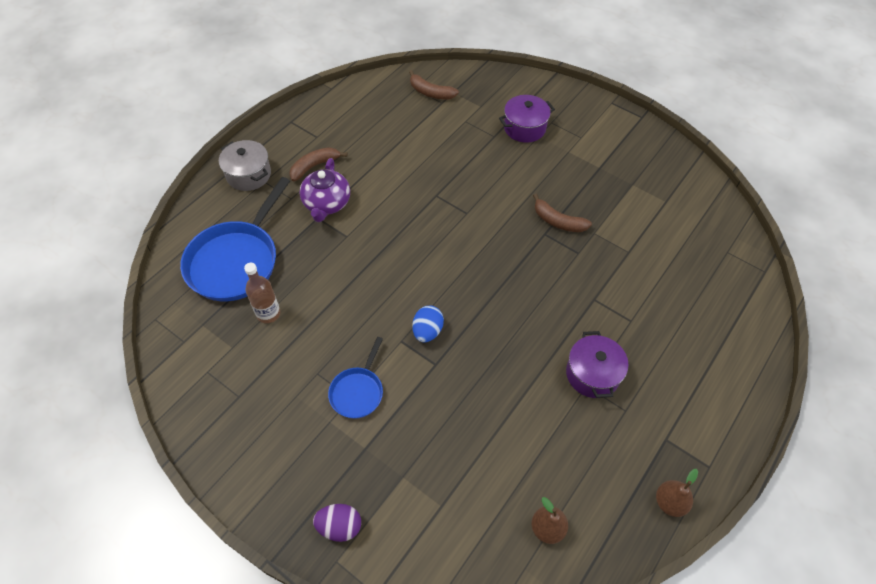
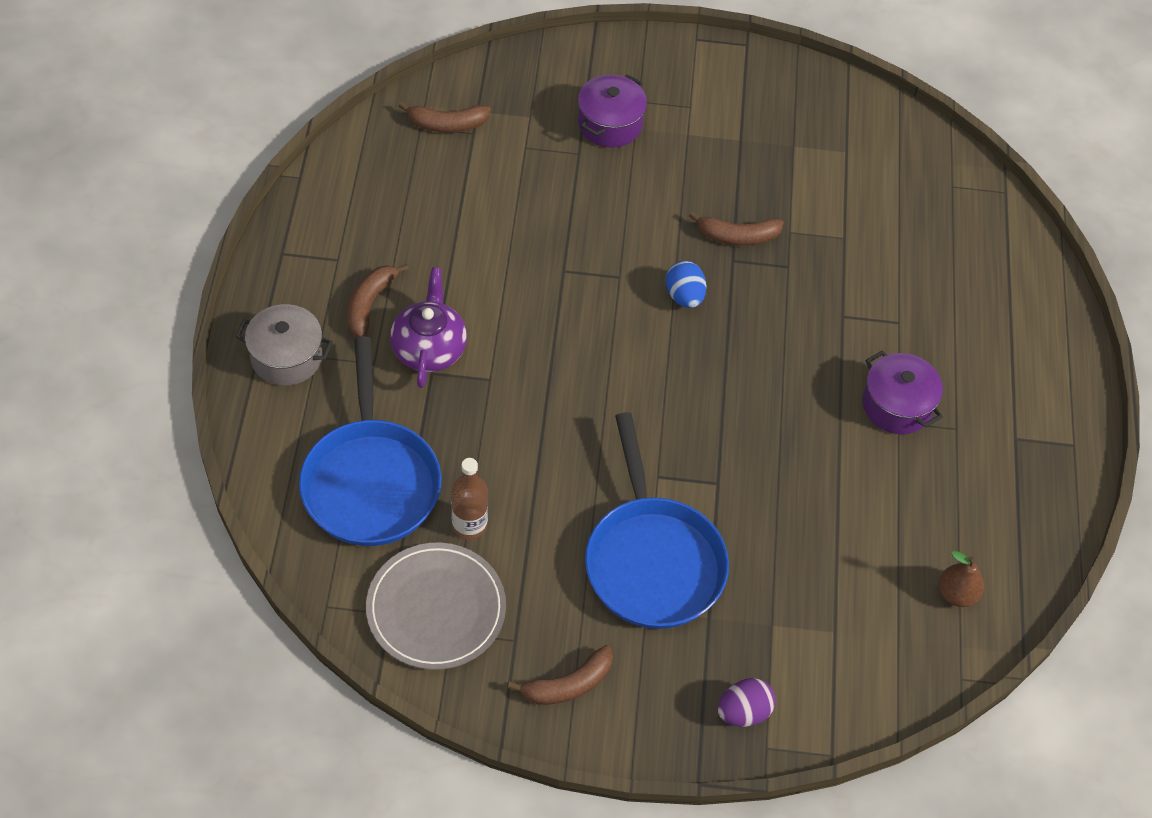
camera: 35 degrees left, 0 degrees up
(210, 352) = (436, 609): none -> grey plate
(246, 442) = (568, 684): none -> brown banana
(327, 204) = (429, 348): purple teapot -> purple teapot turned 150 degrees counterclockwise
(358, 391) = (652, 560): blue pan -> blue pan, size x1.92
(427, 331) = (680, 449): blue egg -> blue egg (684, 296)
(669, 502) = (1057, 502): brown pear -> none

